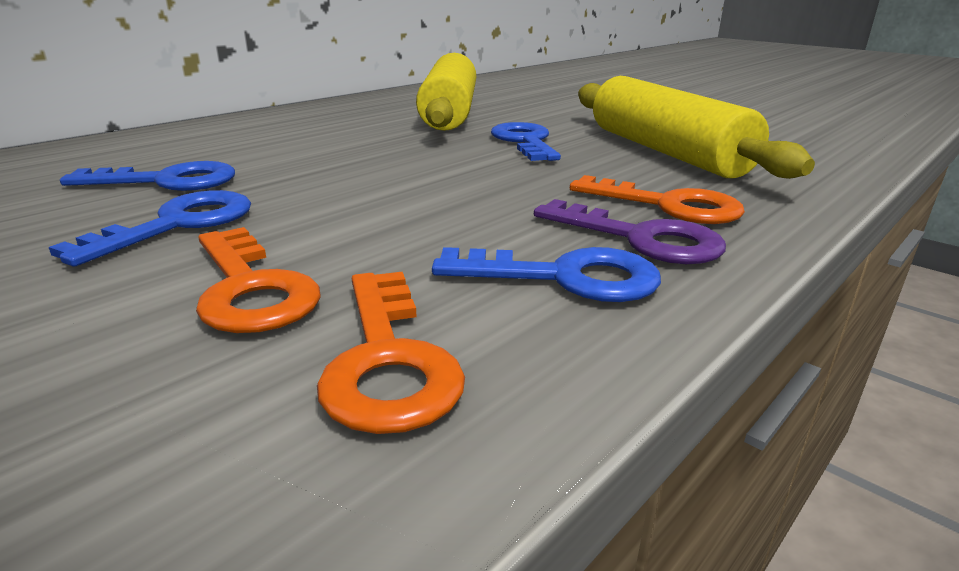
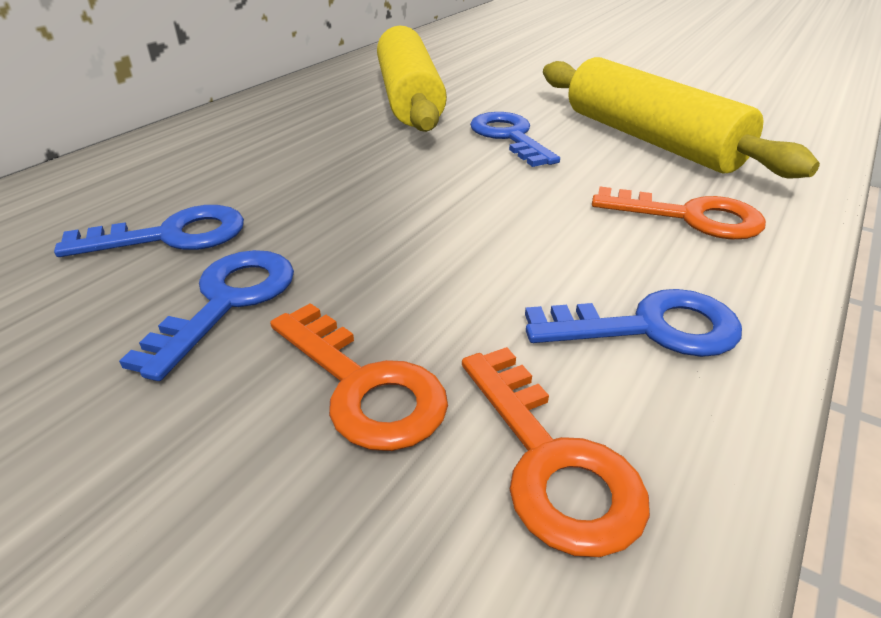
camera: 10 degrees left, 10 degrees up
(641, 238) = (689, 266): purple key -> none

